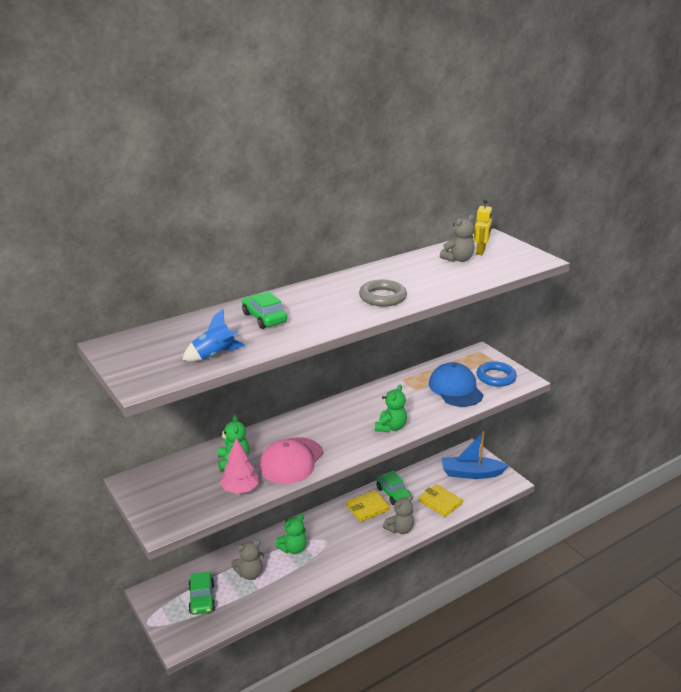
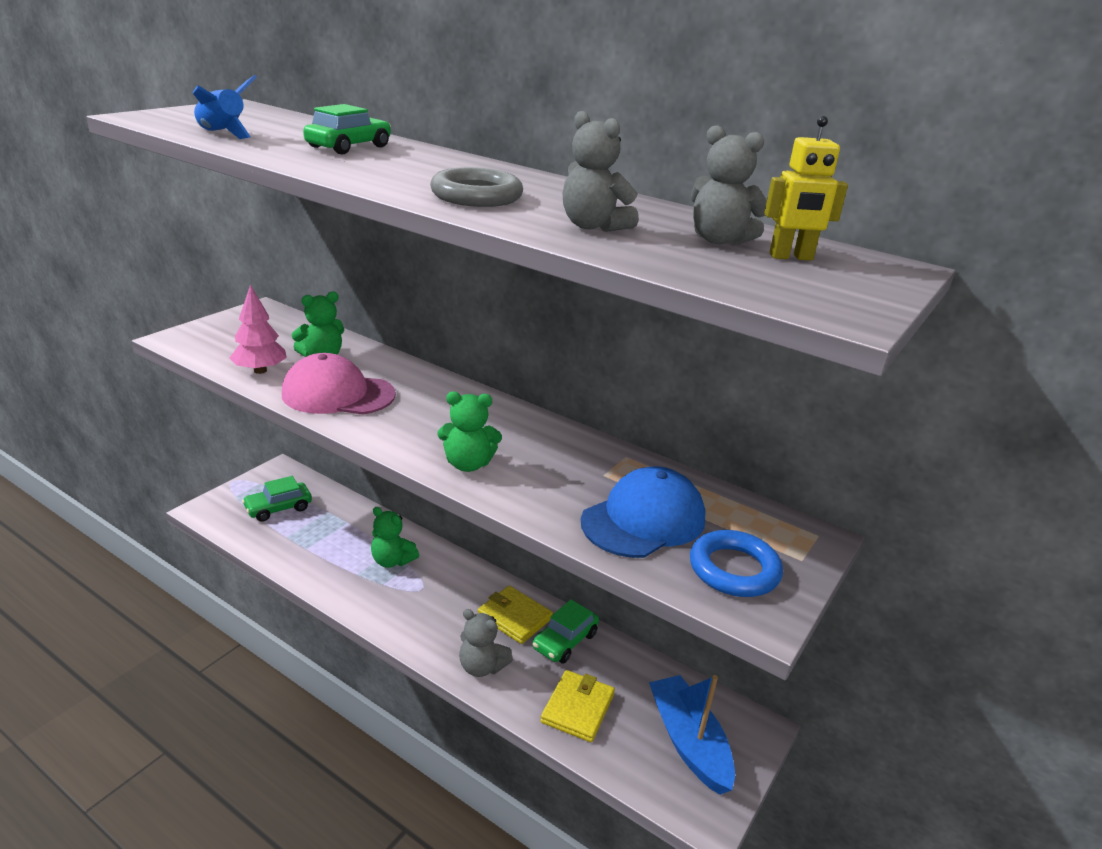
camera: 65 degrees right, 0 degrees up
(250, 574) = (332, 534): grey teddy bear -> grey teddy bear (593, 226)

